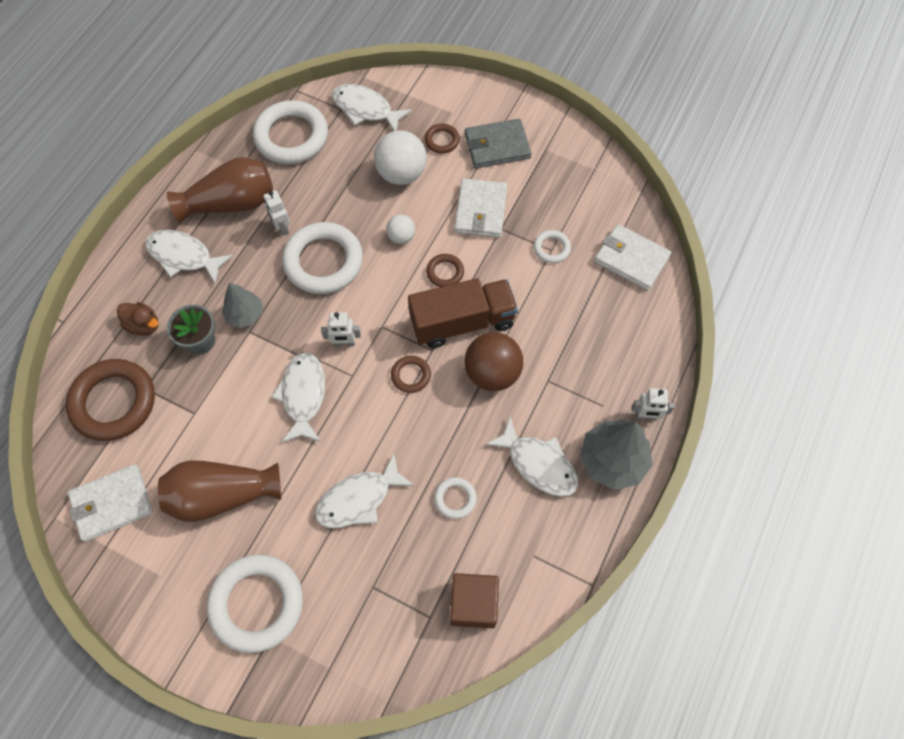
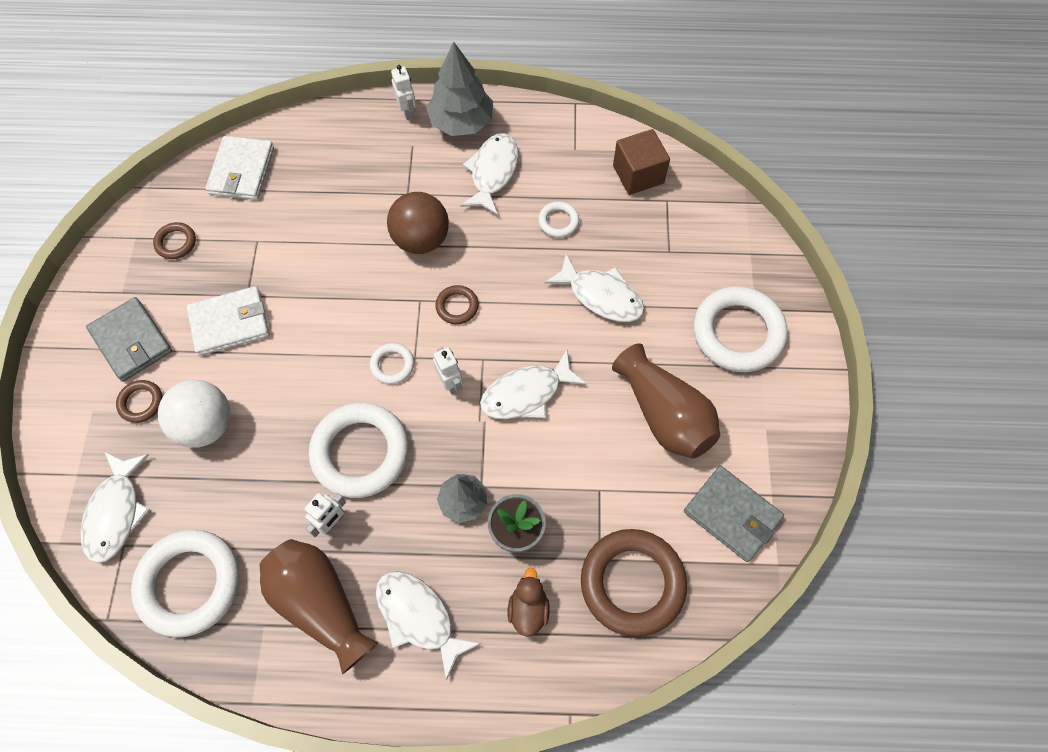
camera: 115 degrees left, 0 degrees up
(112, 504) = (732, 514): white wallet -> grey wallet
(184, 256) = (419, 617): white fish -> white fish turned 135 degrees clockwise
(401, 237) = (295, 387): white ball -> none
(445, 272) = (324, 325): brown ring -> brown ring (176, 243)
(462, 322) = (377, 286): brown truck -> none
(551, 248) = (255, 241): white ring -> white ring (392, 365)

